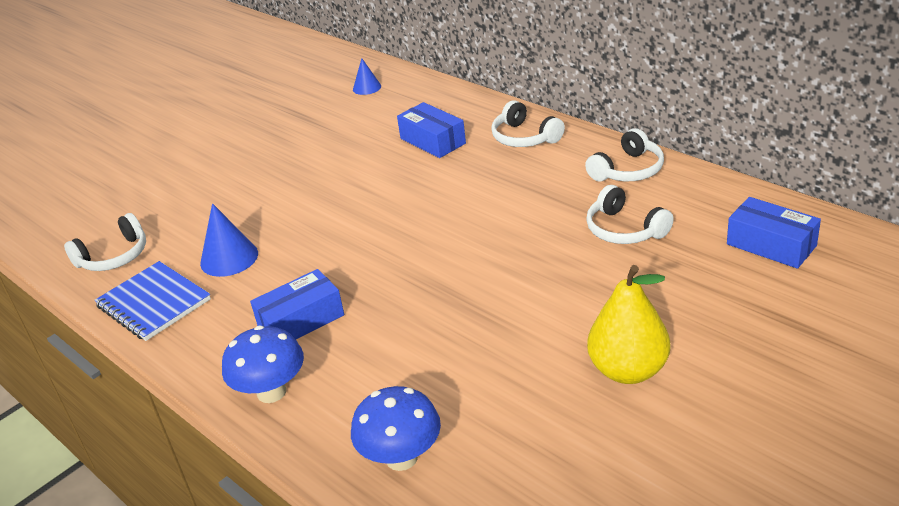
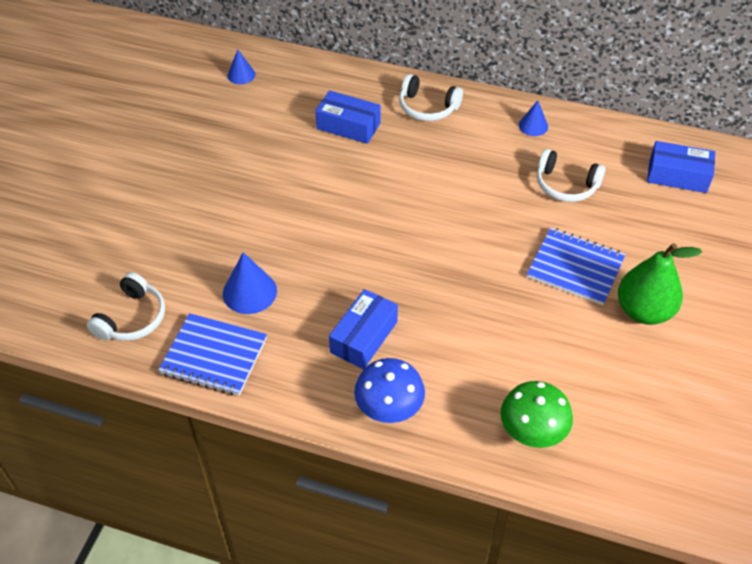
camera: 30 degrees left, 15 degrees up
(401, 458) = (532, 433): blue mushroom -> green mushroom
(576, 309) = (575, 268): none -> blue notebook
(628, 170) = (533, 126): white headphones -> blue cone
(628, 370) = (643, 311): yellow pear -> green pear

